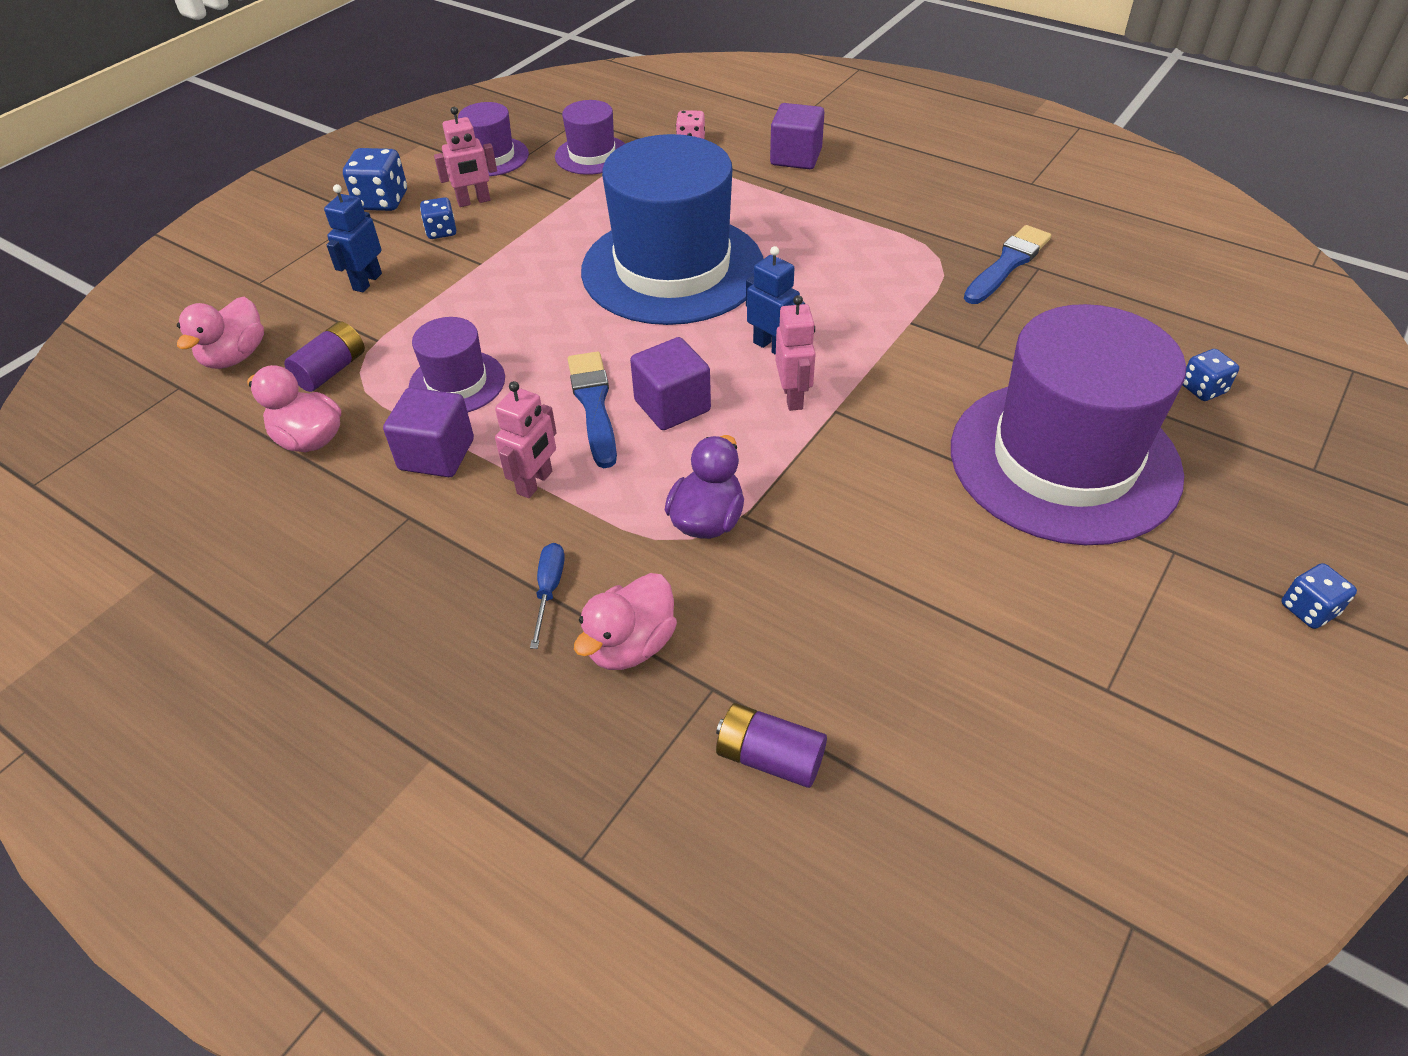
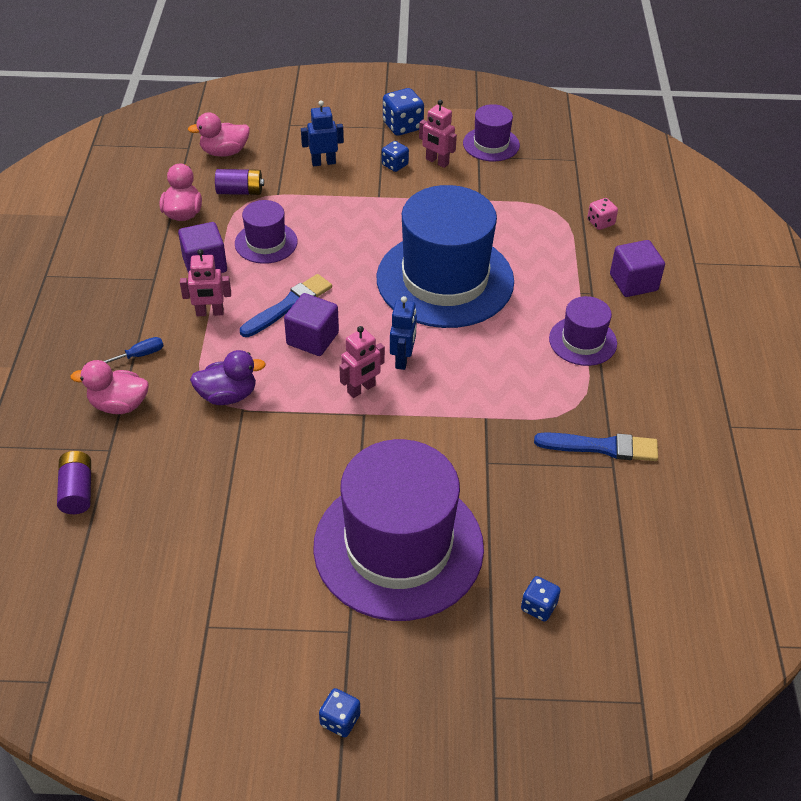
camera: 55 degrees right, 0 degrees up
(592, 155) = (537, 185): purple hat -> purple hat (582, 341)

